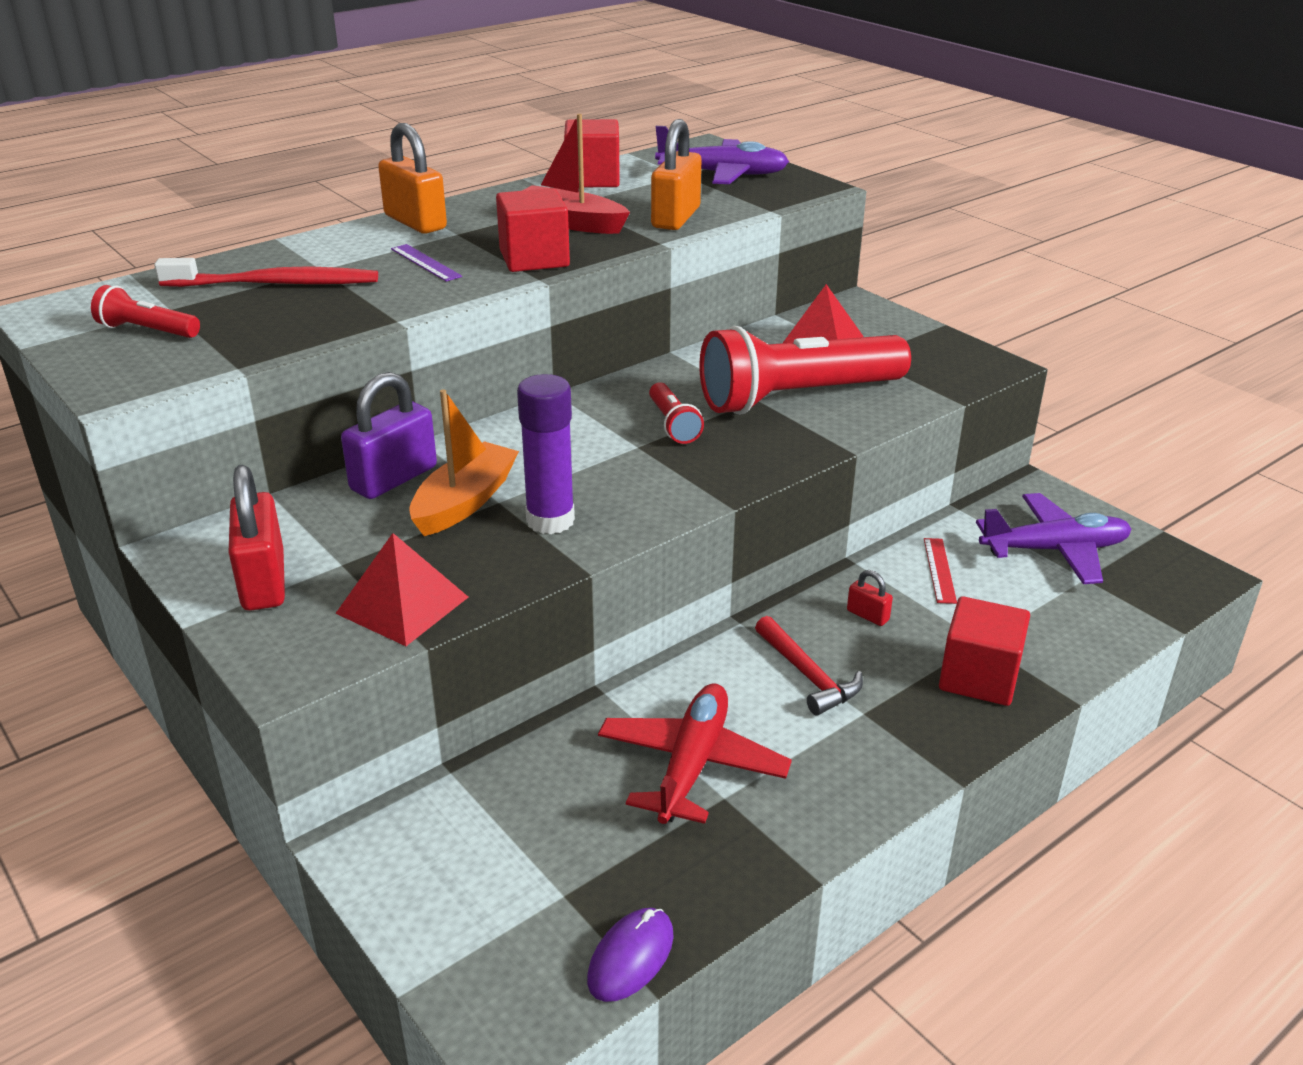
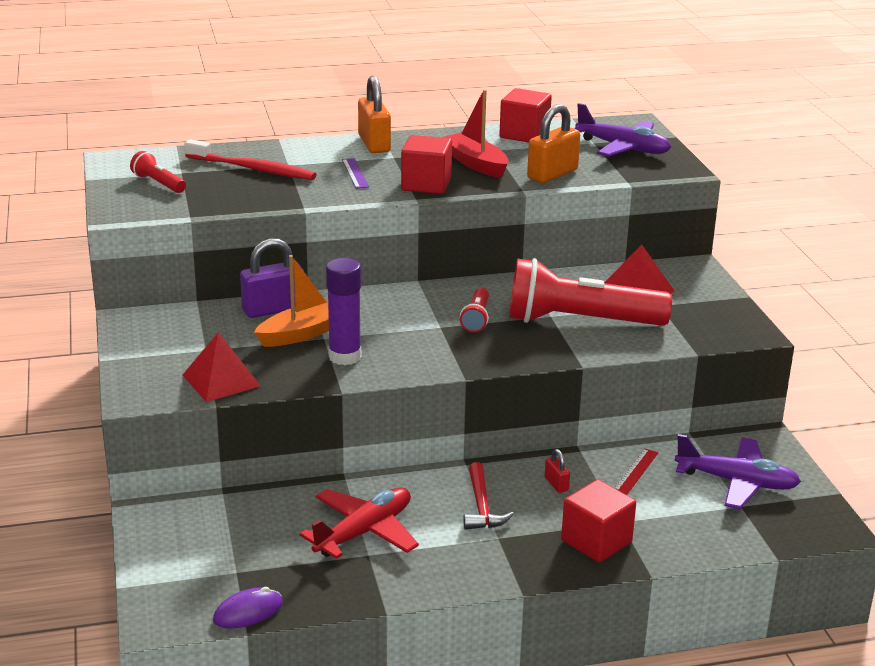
camera: 25 degrees right, 5 degrees down
(263, 581) = (157, 348): red padlock -> none

